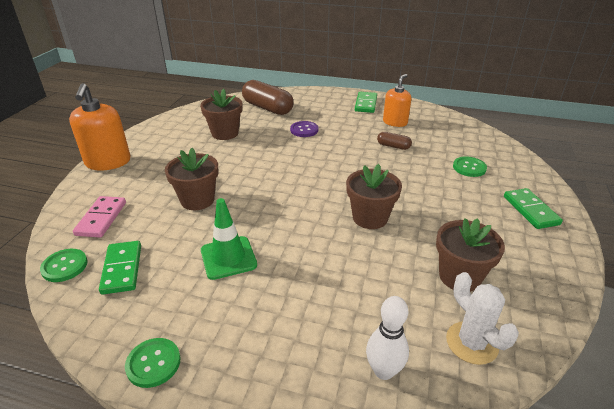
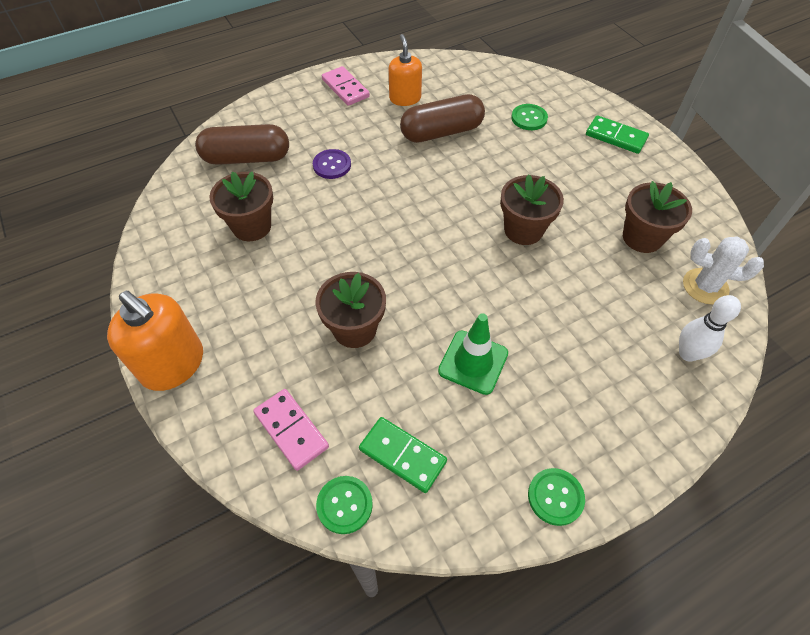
camera: 45 degrees left, 20 degrees up
(366, 104) = (345, 88): green domino -> pink domino
(393, 146) = (441, 132): brown capsule -> brown capsule, size x2.04

